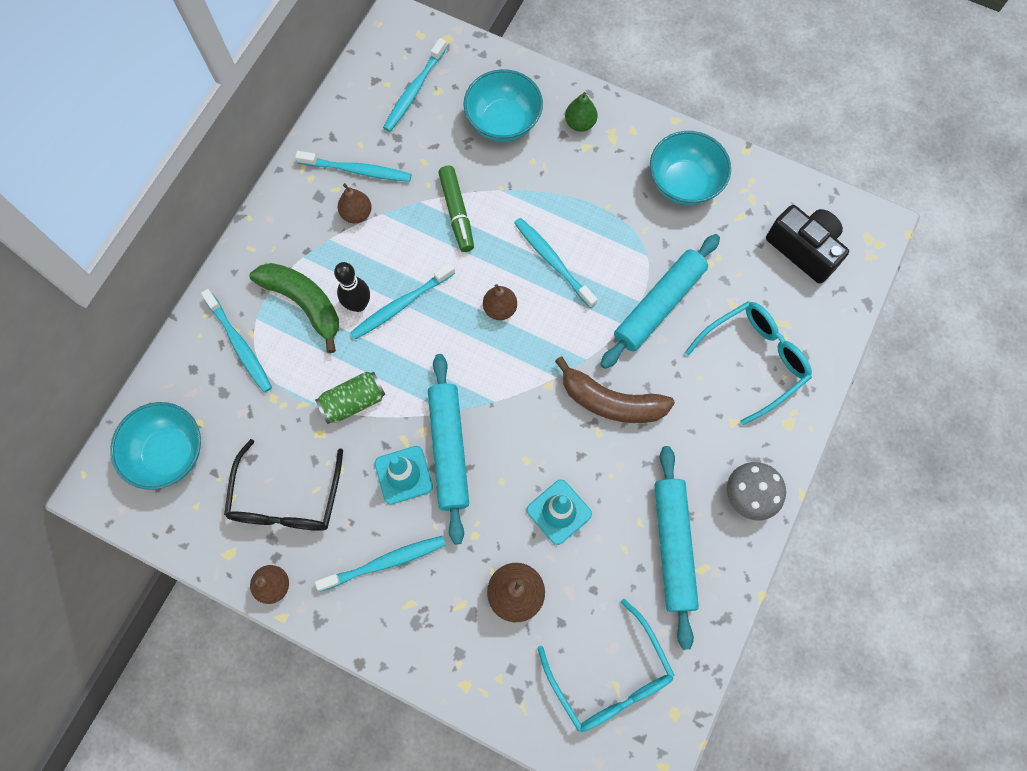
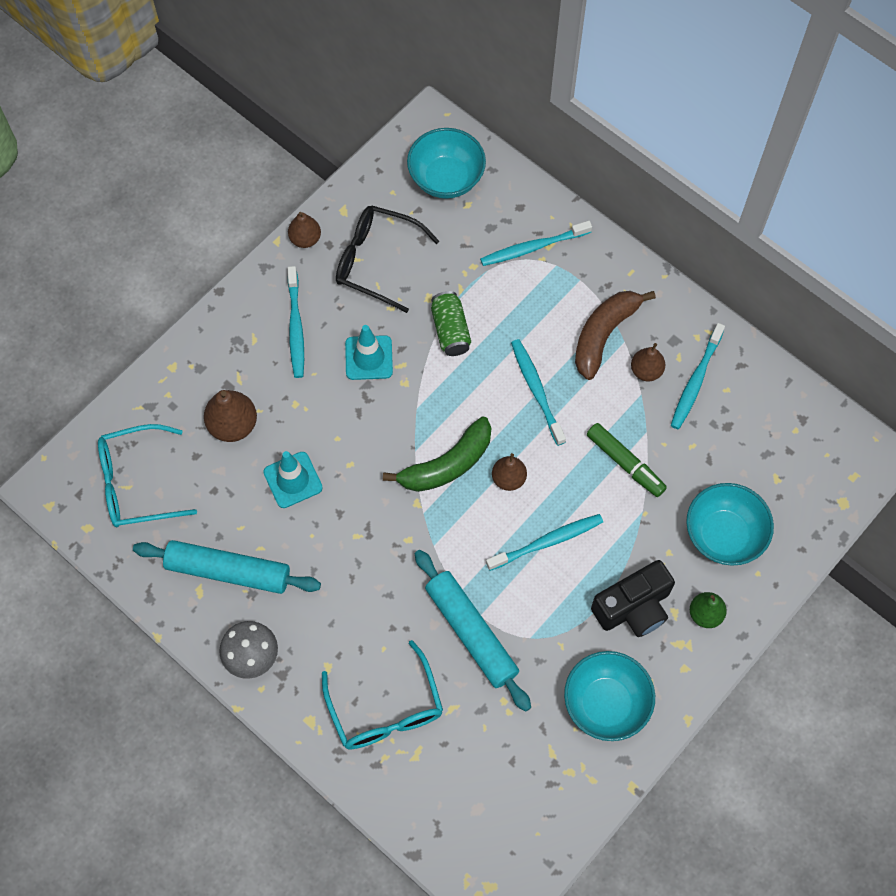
camera: 105 degrees right, 5 degrees down
(304, 303) = (561, 307): green banana -> green banana (447, 464)
(358, 304) = (547, 353): black bowling pin -> none
(414, 91) = (781, 454): turquoise toothbrush -> none
(449, 450) = (380, 400): turquoise rolling pin -> none
(456, 213) = (625, 463): green marker -> green marker turned 135 degrees counterclockwise
(611, 401) = (383, 556): brown banana -> brown banana (604, 335)
(804, 249) = (494, 807): black camera -> black camera (633, 608)

